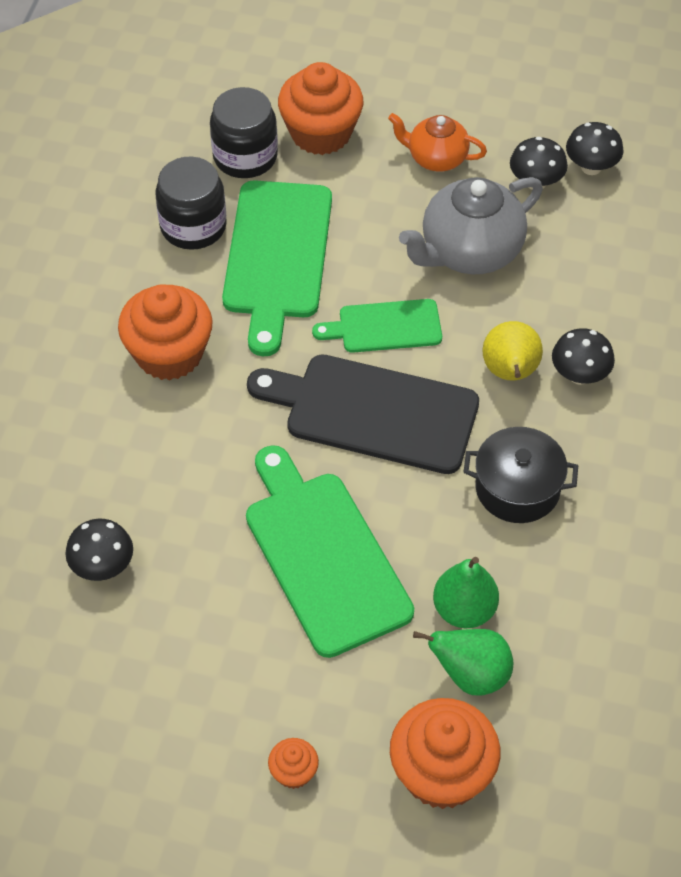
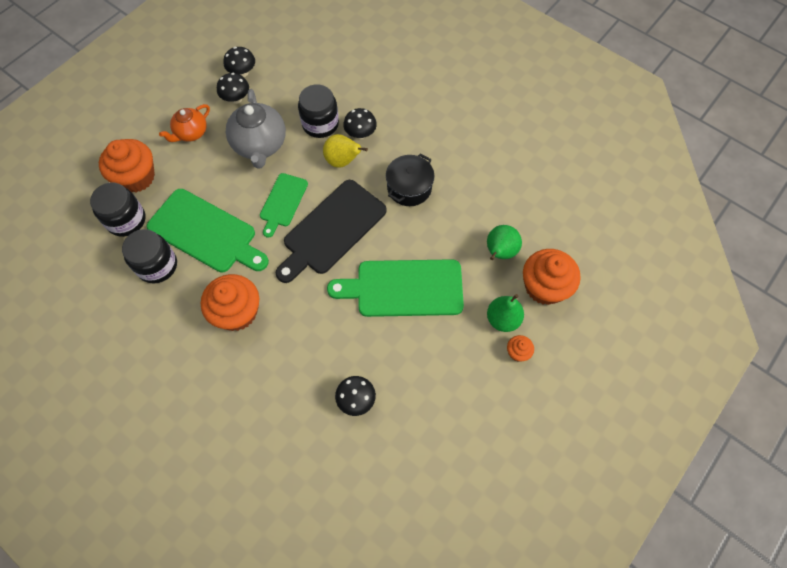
camera: 65 degrees left, 10 degrees up
(464, 610) = (464, 239): green pear -> green pear (502, 319)
(562, 312) = (320, 124): none -> black jar

